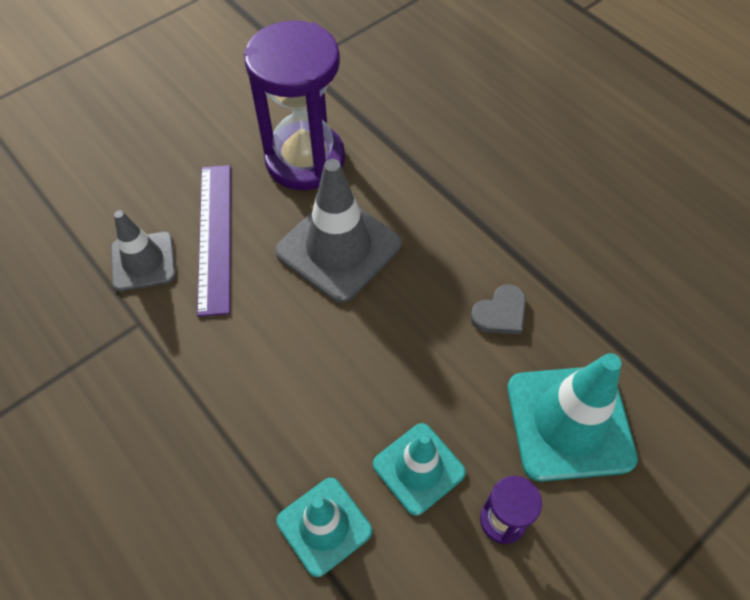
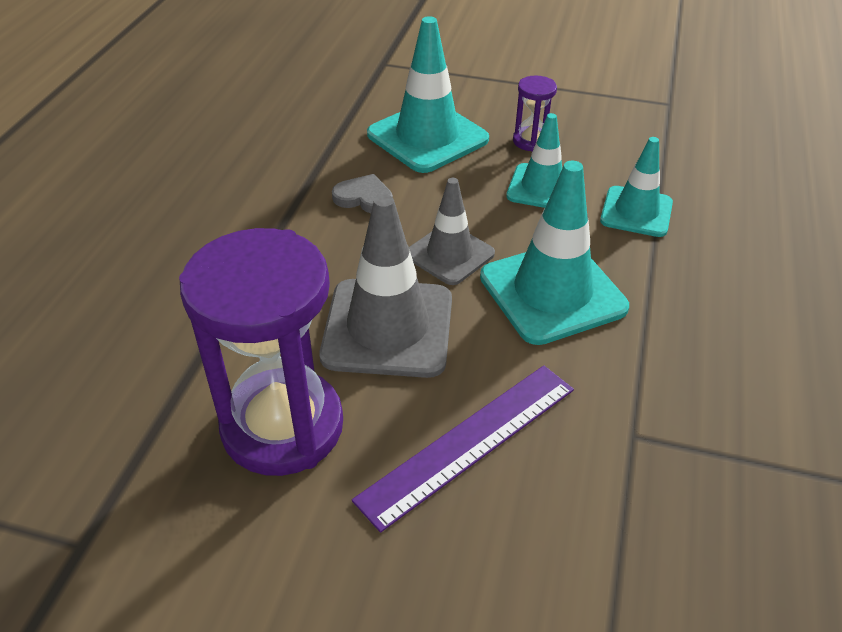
camera: 125 degrees left, 15 degrees down
(143, 261) = (566, 490): grey traffic cone -> grey traffic cone (449, 254)
(287, 372) = (552, 292): none -> turquoise traffic cone

